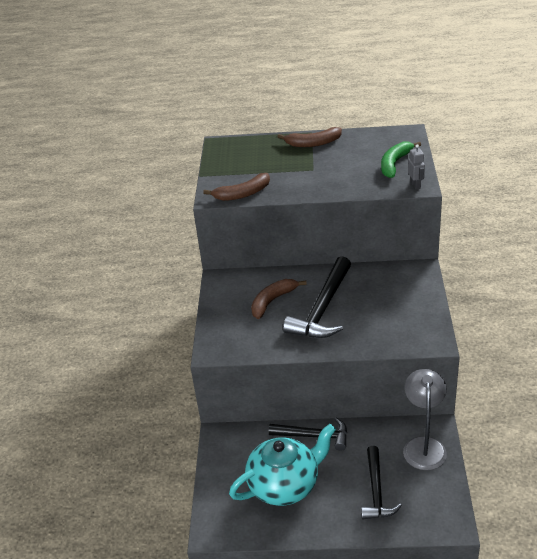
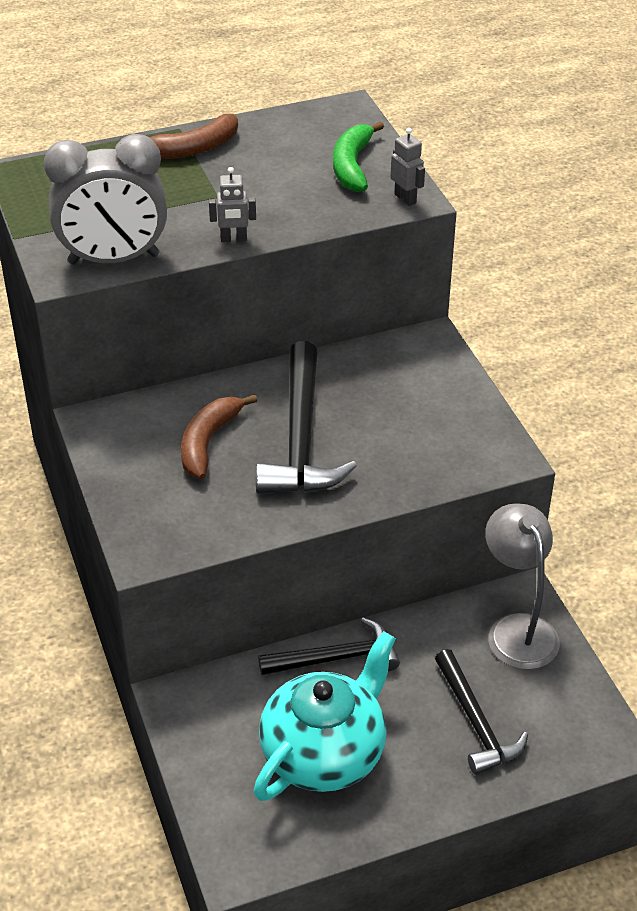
camera: 25 degrees left, 5 degrees up
(242, 194) = (114, 259): brown banana -> grey clock
(309, 193) = (233, 239): none -> grey robot

